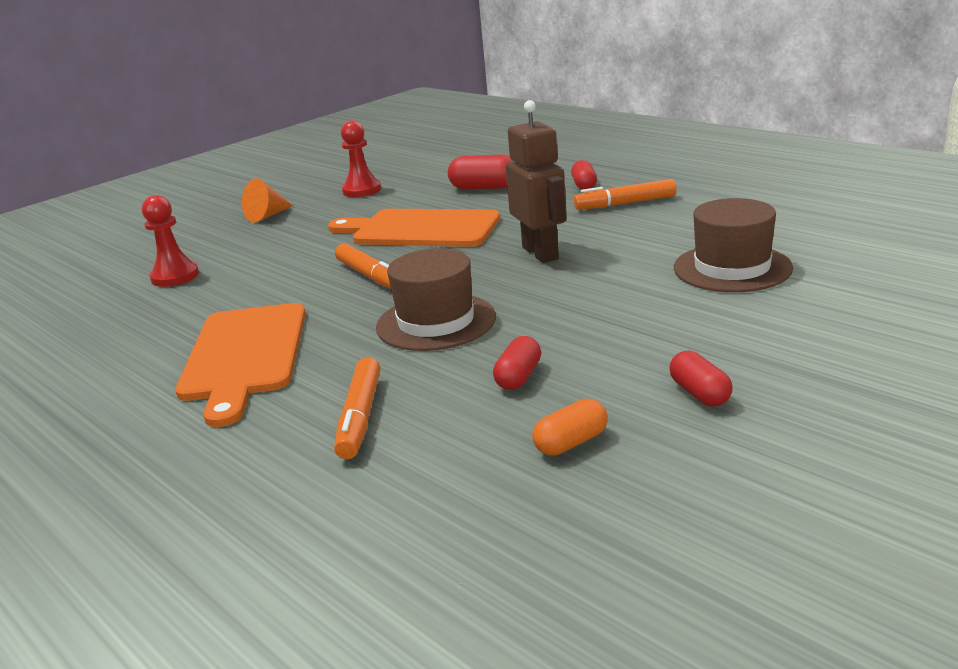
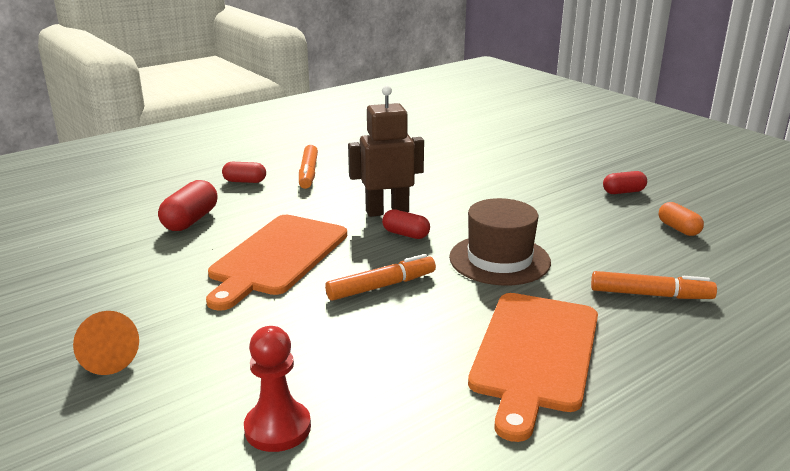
camera: 85 degrees left, 0 degrees up
(244, 356) = (535, 354): orange cutting board -> orange cutting board turned 105 degrees clockwise
(362, 190) = (96, 287): red pawn -> none
(518, 377) = (597, 236): red capsule -> red capsule (405, 234)
(732, 268) = (460, 161): brown hat -> none

